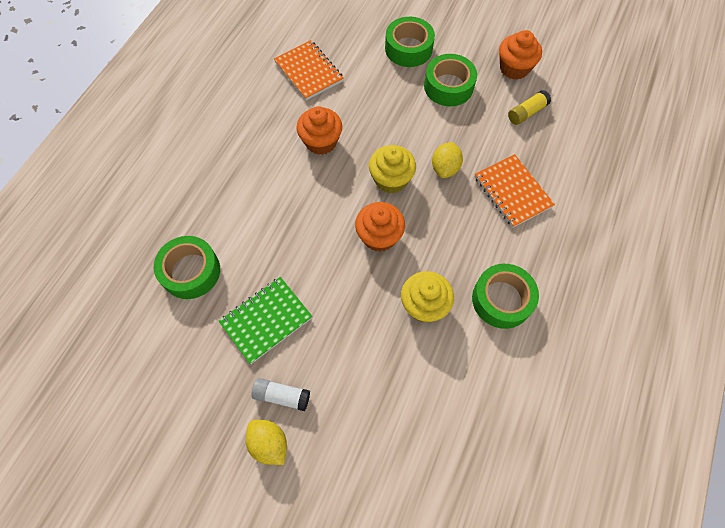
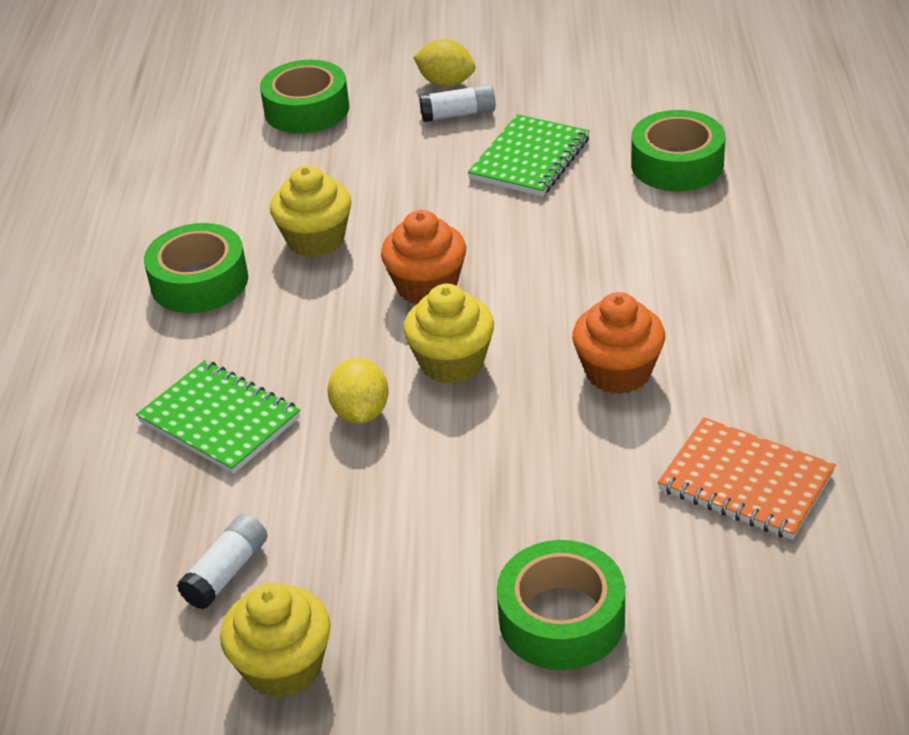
camera: 160 degrees right, 25 degrees down
(448, 86) = (423, 565): green tape -> green tape (307, 110)
(512, 192) = (220, 420): orange notebook -> green notebook
(514, 68) = (283, 667): orange cupcake -> yellow cupcake
(527, 113) = (226, 572): yellow glue stick -> white glue stick

